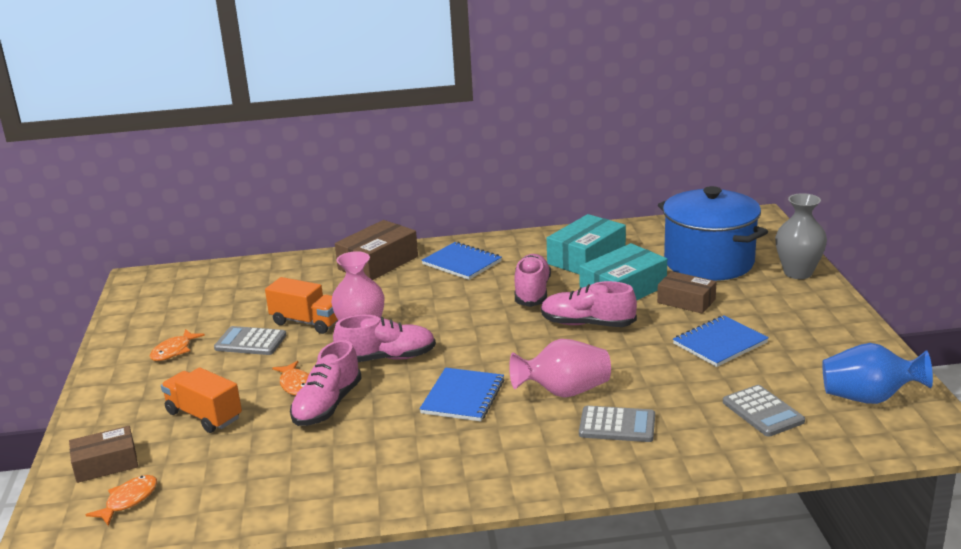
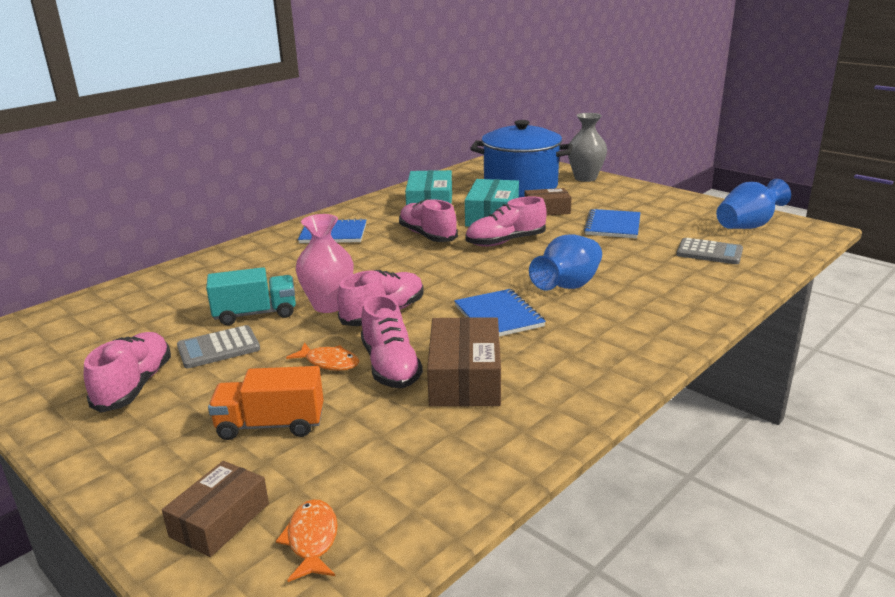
camera: 40 degrees left, 0 degrees up
(174, 351) = (134, 386): orange fish -> pink shoe
(307, 322) = (255, 314): orange truck -> turquoise truck
(378, 263) = (253, 253): brown box -> brown box (465, 378)
(564, 392) = (568, 286): pink vase -> blue vase
(617, 425) = (641, 292): grey calculator -> none

